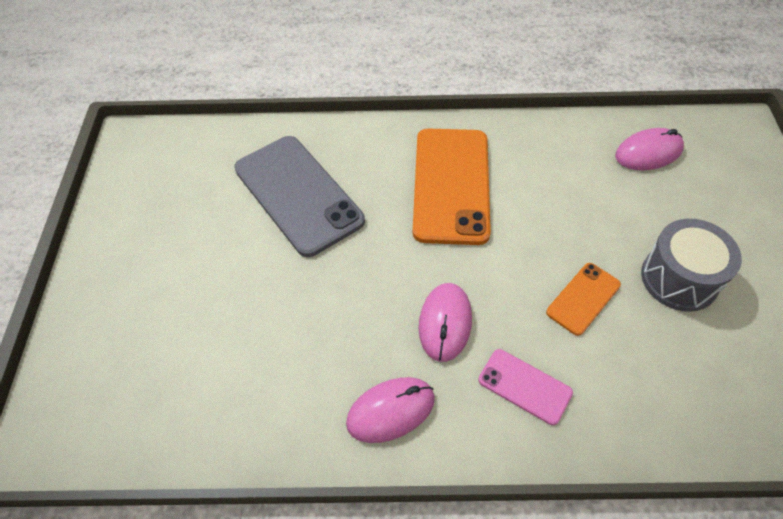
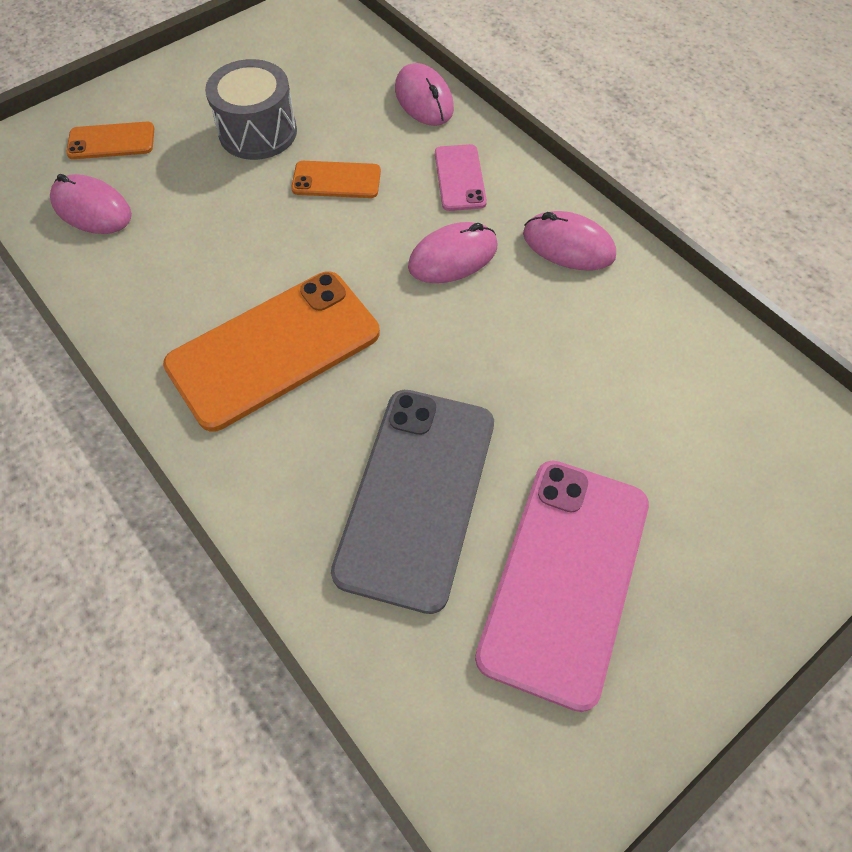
camera: 130 degrees left, 5 degrees up
(193, 225) = (564, 578): none -> pink phone
(651, 430) = (423, 99): none -> pink mouse
(721, 188) = (111, 141): none -> orange phone

